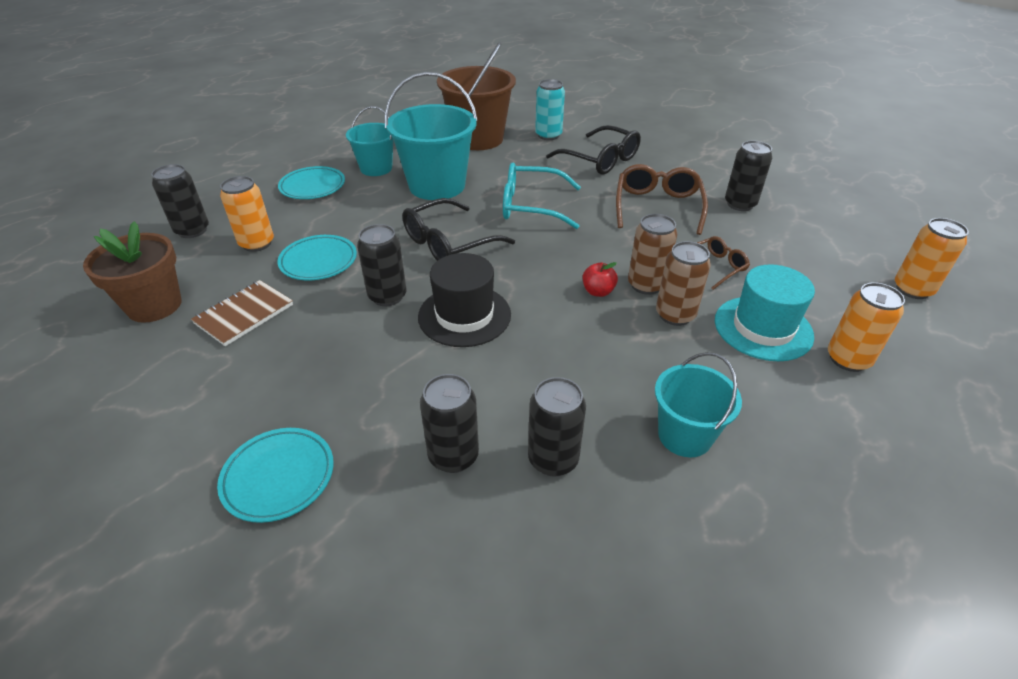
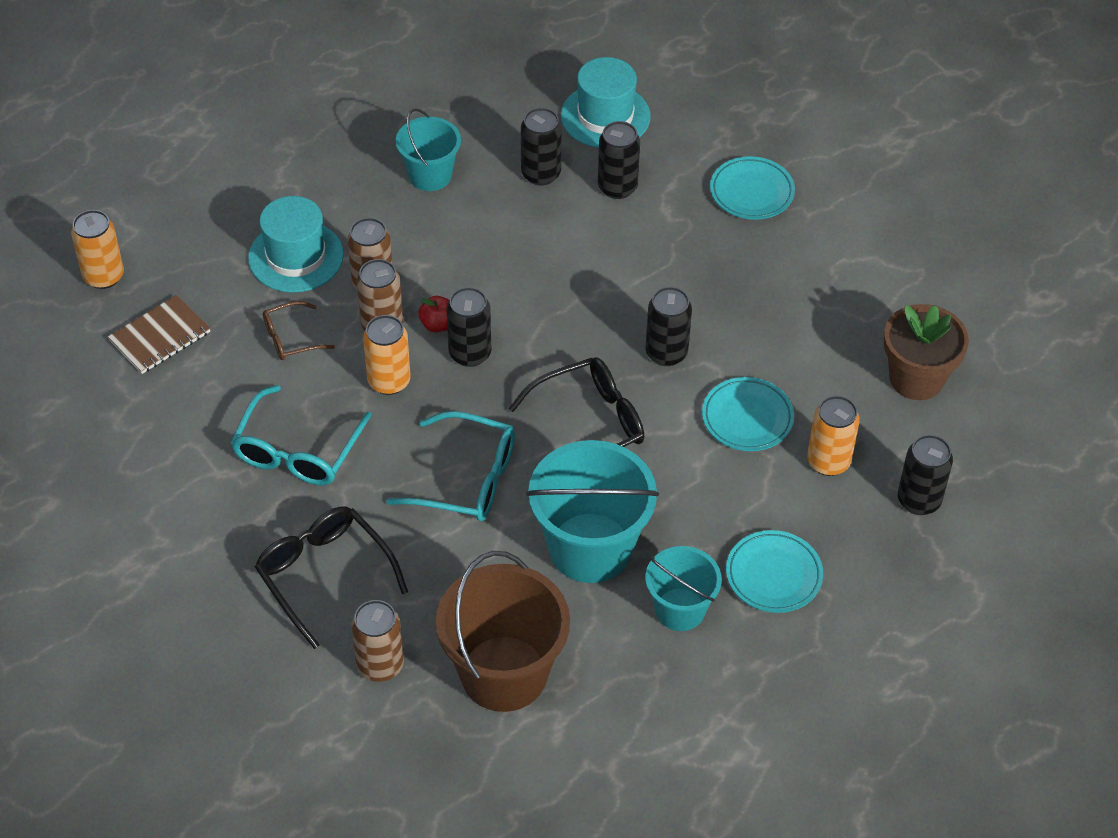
camera: 170 degrees left, 10 degrees up
(244, 314) = (817, 352): brown notebook -> brown notebook (160, 337)
(464, 315) = (587, 316): black hat -> none
(487, 572) = (605, 116): none -> turquoise hat
(548, 135) = (380, 665): turquoise can -> brown can
(657, 206) = (297, 451): brown glasses -> turquoise glasses
(740, 204) = (185, 438): black can -> black can (470, 353)
(848, 359) = (243, 215): orange can -> orange can (389, 381)

